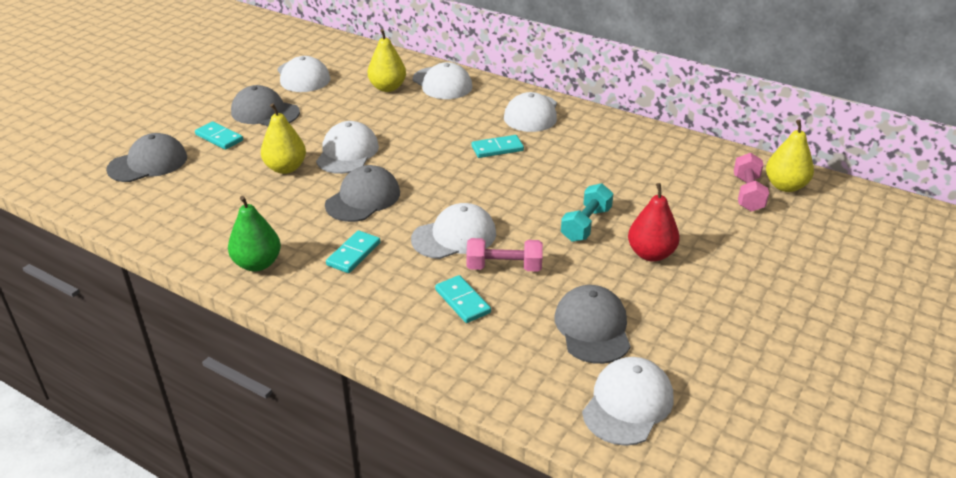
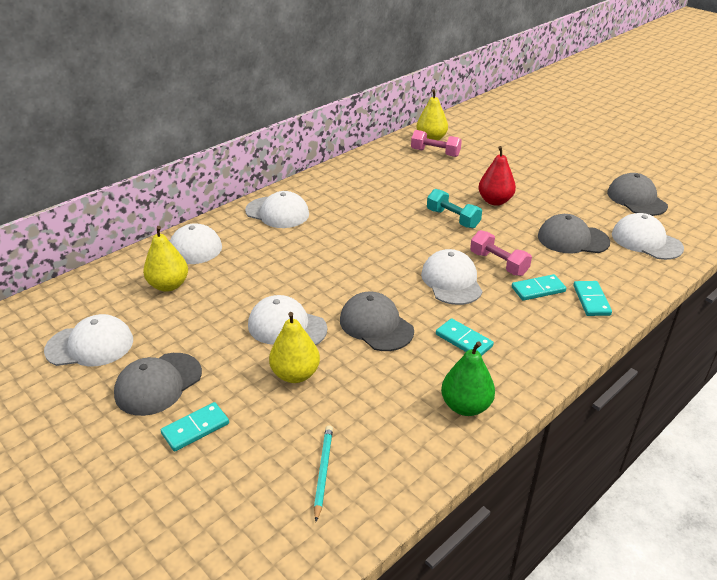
camera: 75 degrees left, 0 degrees up
(148, 163) = (221, 503): grey cap -> grey cap (636, 199)
(177, 200) = (323, 472): none -> turquoise pencil
(497, 149) = (326, 239): turquoise domino -> turquoise domino (591, 300)
(504, 267) = (498, 263): pink dumbbell -> pink dumbbell turned 60 degrees counterclockwise

